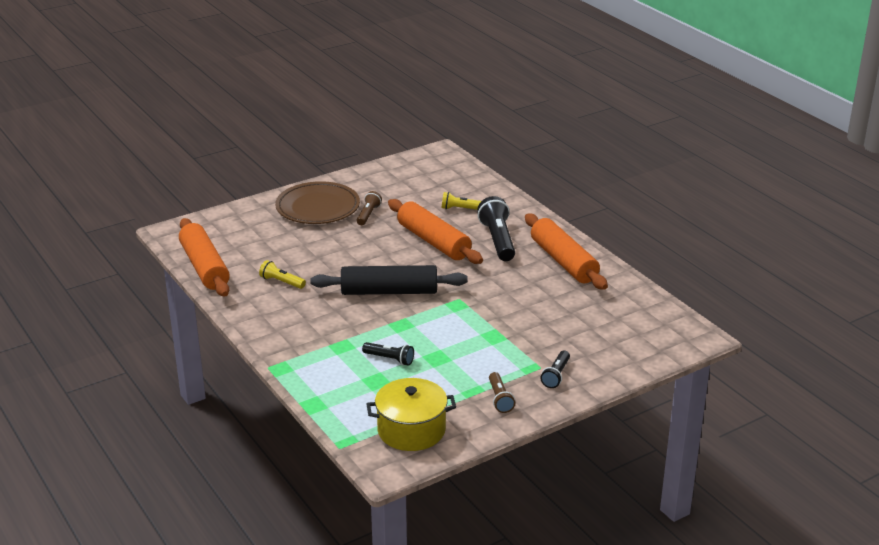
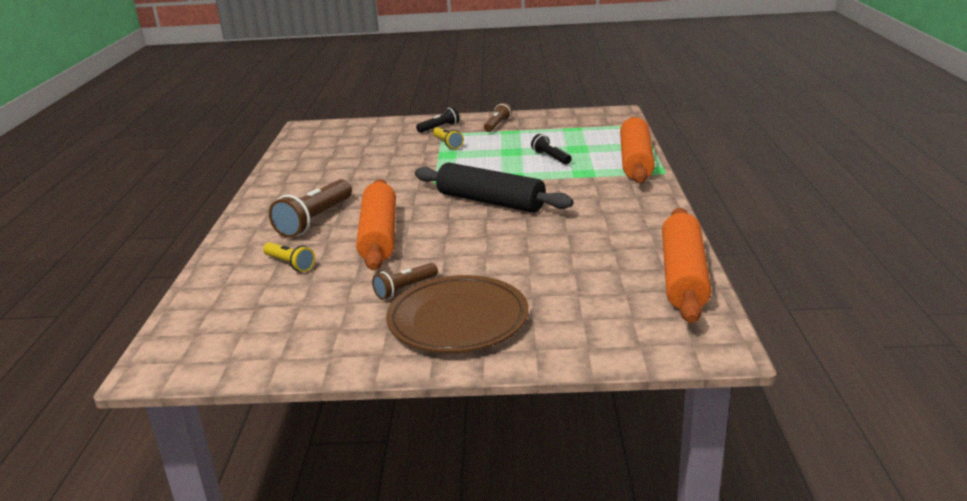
camera: 145 degrees left, 5 degrees down
(281, 282) = (595, 236): yellow flashlight -> yellow flashlight (447, 144)
(411, 430) = (580, 123): yellow pot -> none
(498, 240) = (315, 220): black flashlight -> brown flashlight
(563, 261) = (294, 188): orange rolling pin -> orange rolling pin (635, 161)

